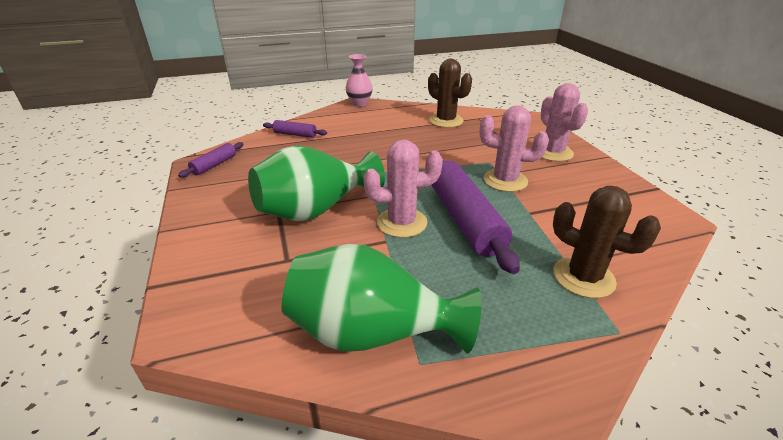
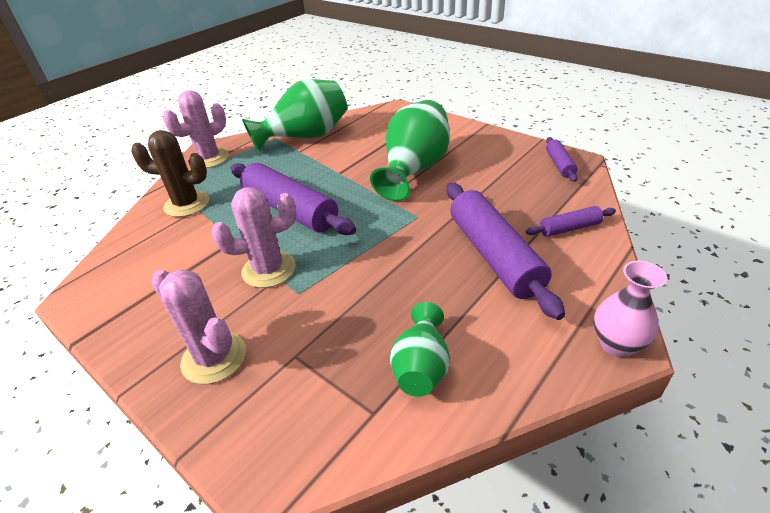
camera: 150 degrees right, 5 degrees up
(356, 139) = (494, 255): none -> purple rolling pin
(402, 222) = (339, 187): pink cactus -> pink cactus (209, 158)
(446, 121) = (421, 367): brown cactus -> green vase

